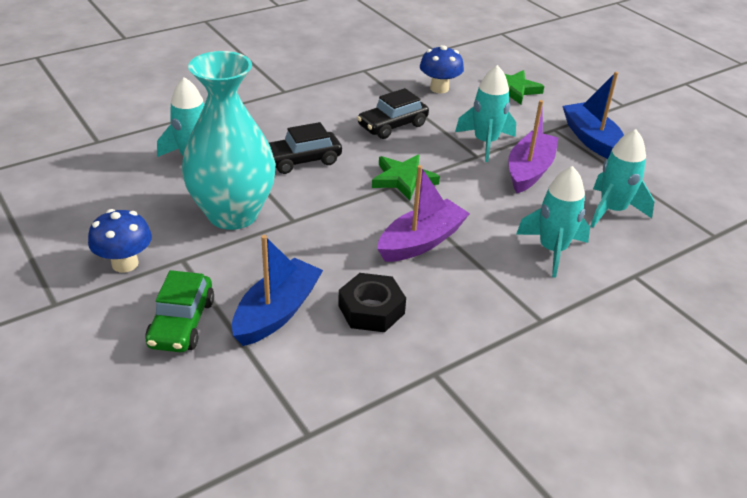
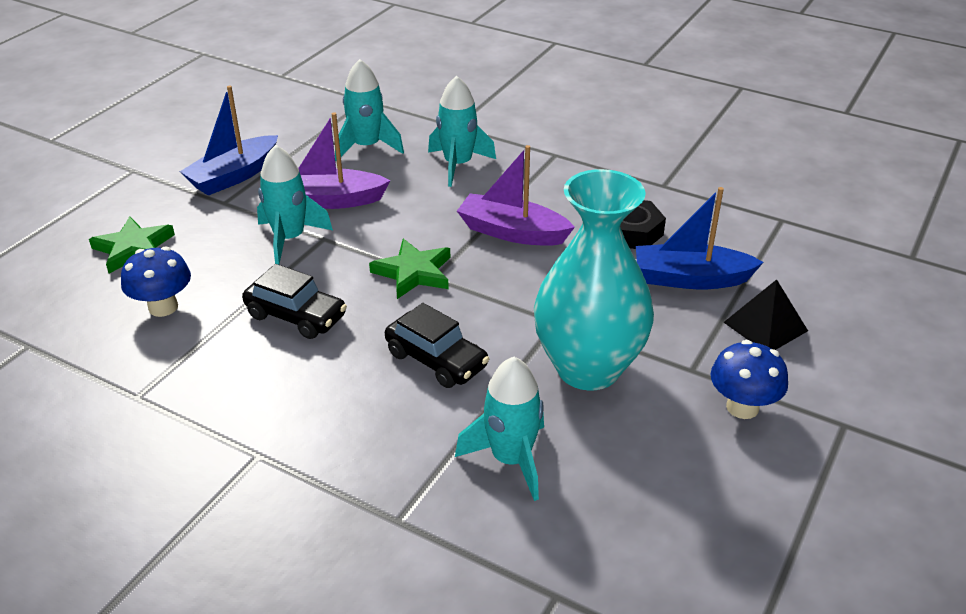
camera: 115 degrees left, 0 degrees up
(182, 323) = (765, 326): green car -> black pyramid

